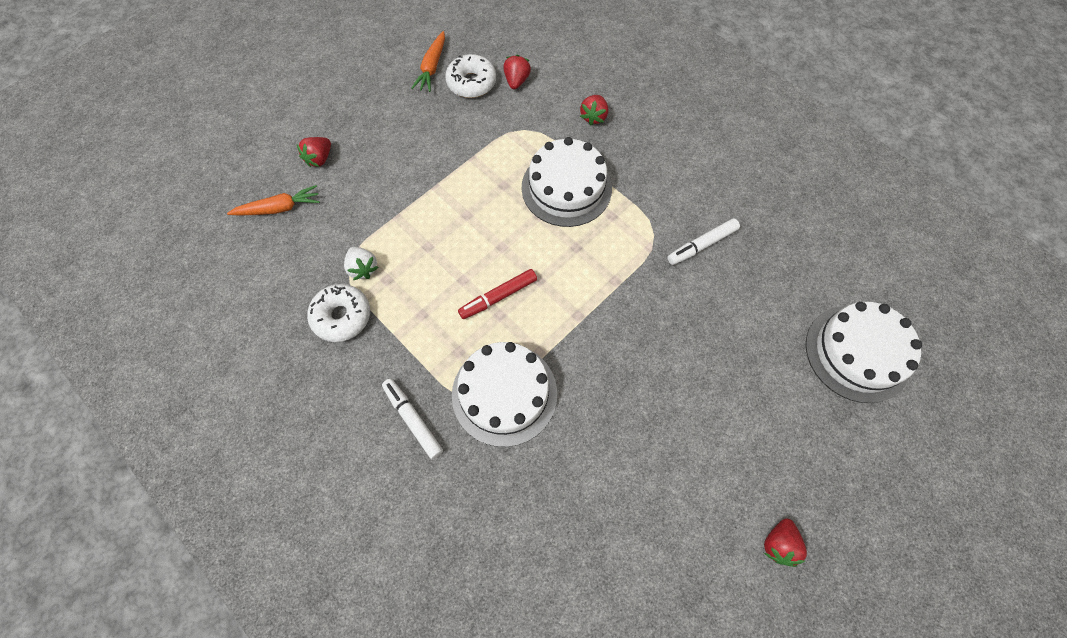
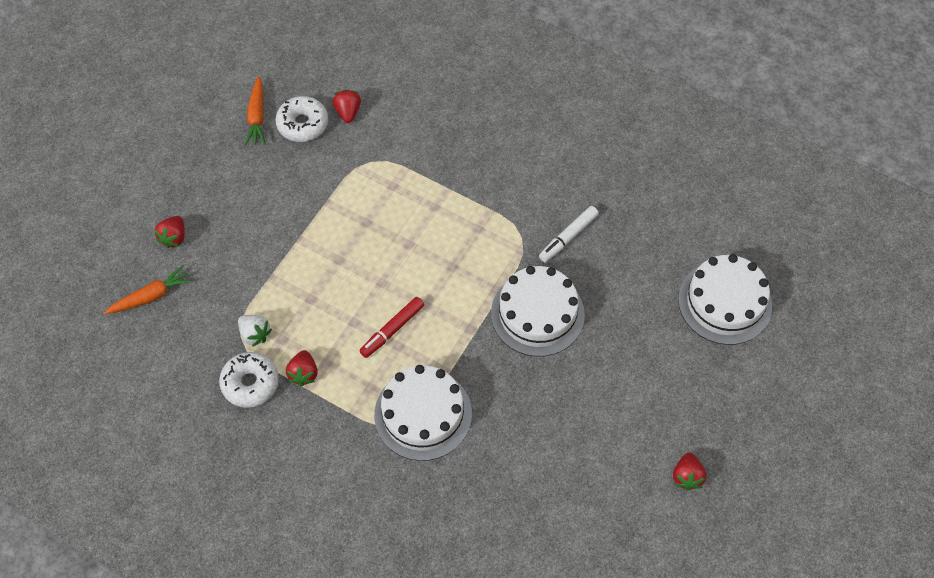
camera: 15 degrees left, 5 degrees down
(413, 419) = (347, 457): white marker -> none
(566, 188) = (427, 211): white cake -> white cake (537, 314)
(593, 117) = (435, 133): red strawberry -> red strawberry (303, 373)

